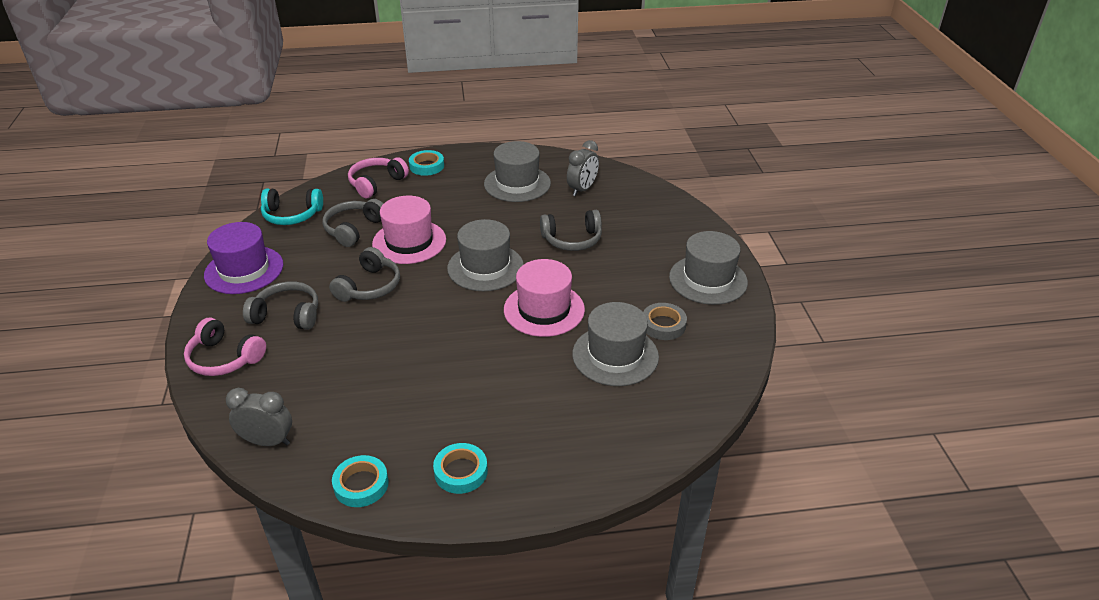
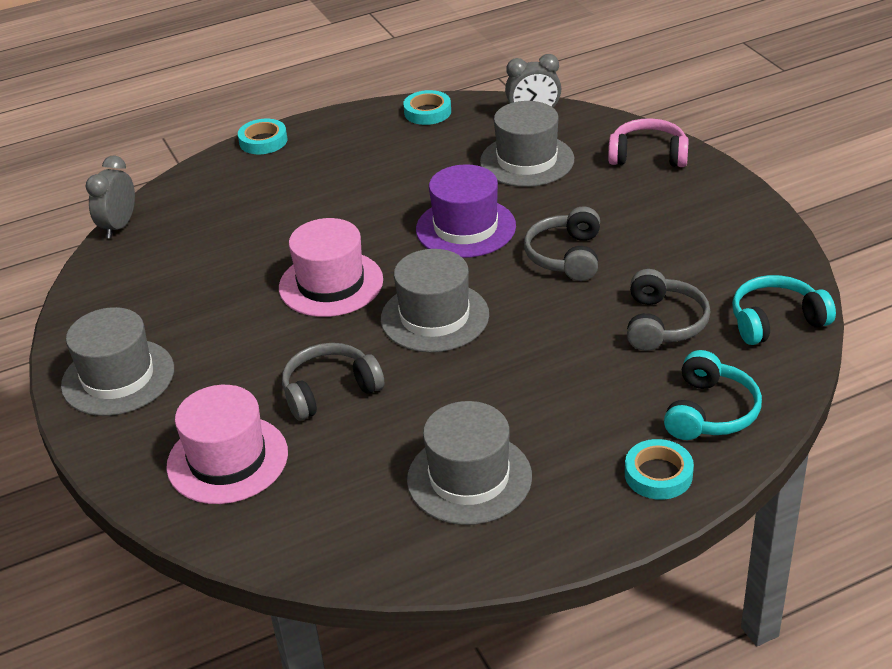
camera: 165 degrees right, 0 degrees up
(244, 270) = (742, 235): purple hat -> purple hat (466, 228)
(287, 315) = (630, 204): grey headphones -> none
(376, 183) = (709, 412): pink headphones -> turquoise headphones
(409, 242) = (566, 325): pink hat -> pink hat (227, 459)
(461, 472) = (348, 137): turquoise tape -> turquoise tape (263, 141)
(582, 189) = (347, 496): grey clock -> grey clock (119, 226)
(615, 355) = (229, 256): grey hat -> grey hat (527, 160)
(663, 325) = (176, 302): grey tape -> none

